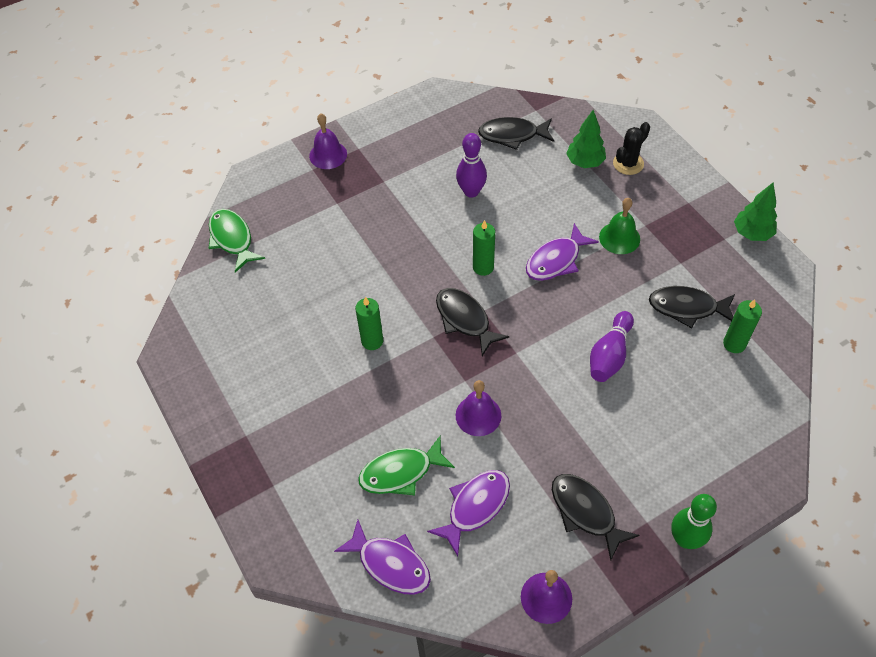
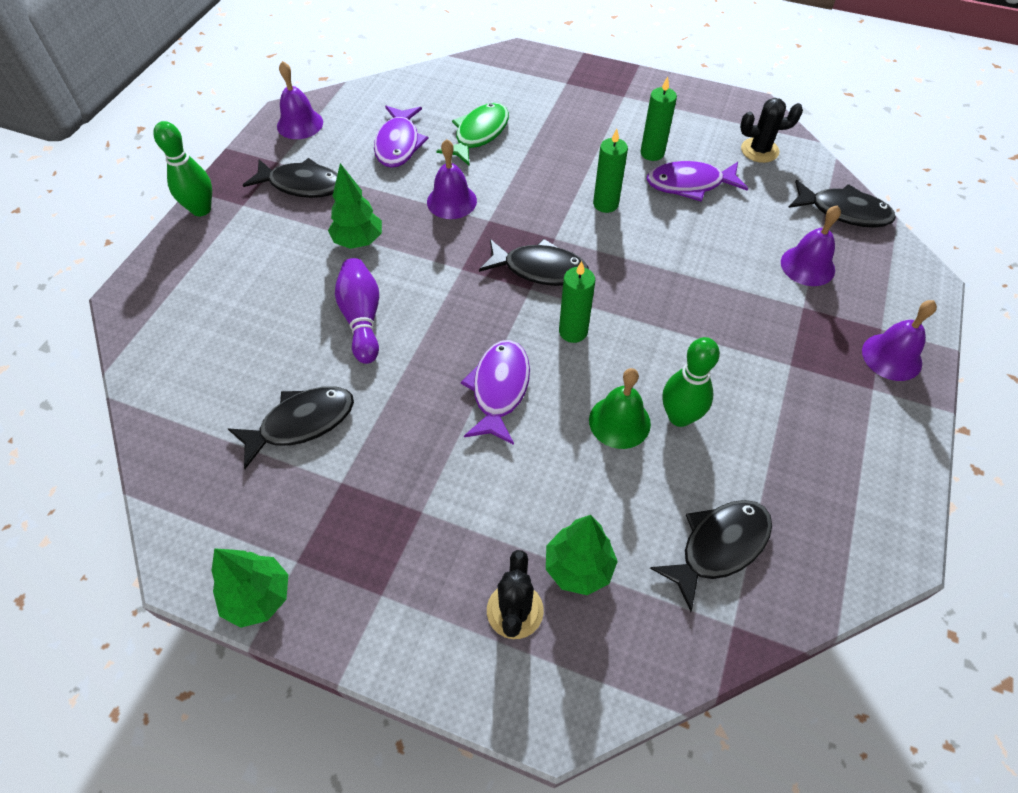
camera: 140 degrees right, 0 degrees up
(218, 315) = (759, 150): none -> black cactus
(232, 239) = (844, 211): green fish -> black fish
(302, 222) = (807, 266): none -> purple bell
(390, 564) = (433, 87): purple fish -> purple fish (689, 184)
(471, 191) = (679, 417): purple bowling pin -> green bowling pin
(573, 422) = (358, 241): none -> green tree
(619, 238) = (443, 469): green bell -> green bell (619, 421)
(734, 344) = (222, 411): green candle -> green candle (652, 153)

